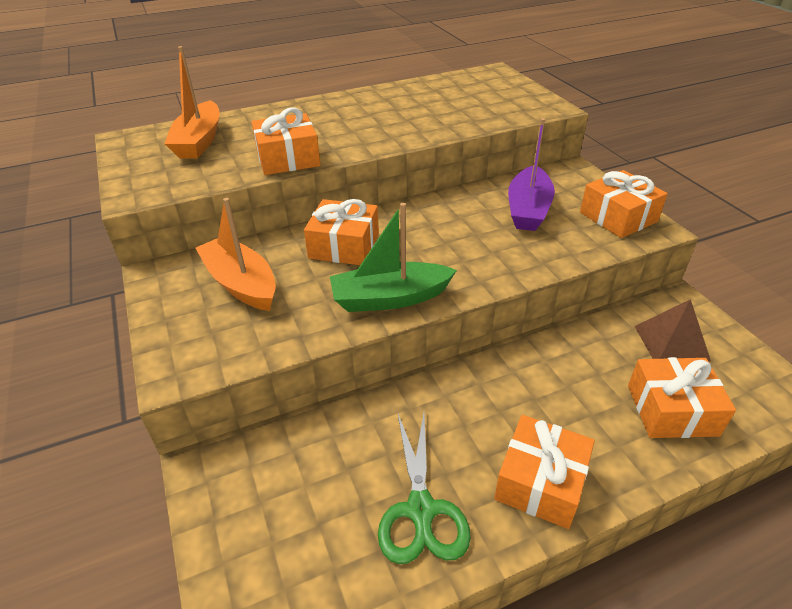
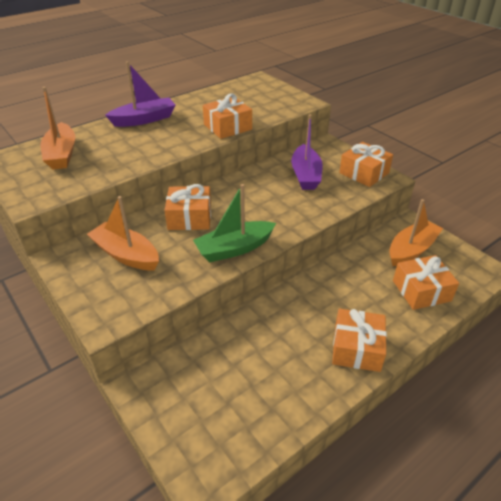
camera: 15 degrees left, 0 degrees up
(288, 158) = (136, 160): orange gift -> orange gift (228, 127)
(321, 109) = (144, 119): none -> purple boat
(421, 510) = (289, 380): green scissors -> none
(671, 343) = (411, 250): brown pyramid -> orange boat

